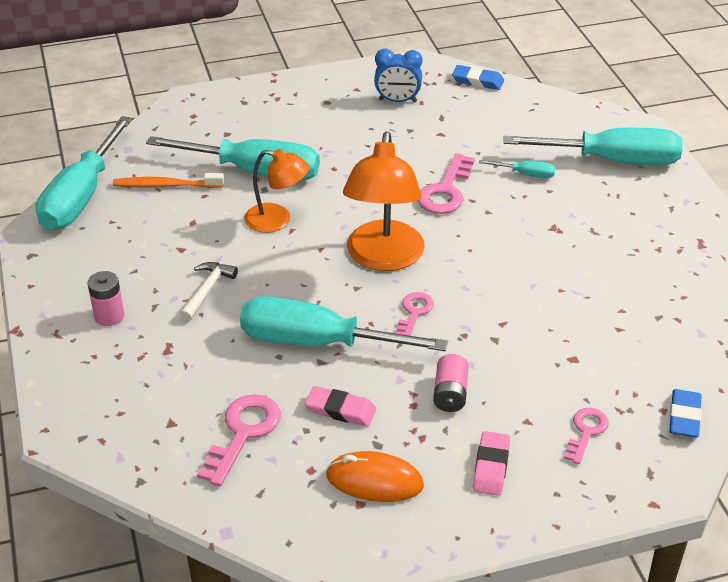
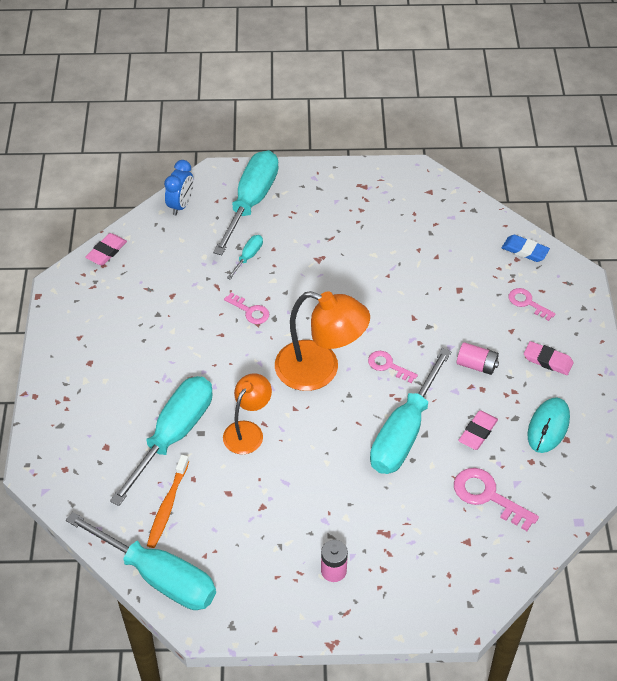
camera: 75 degrees left, 10 degrees up
(207, 290) = (322, 495): white hammer -> none
(374, 481) = (548, 427): orange mouse -> turquoise mouse
(397, 101) = (111, 312): blue clock -> blue clock (181, 205)
(446, 190) = (250, 311): pink key -> pink key, size x0.63
(477, 81) = (106, 251): blue eraser -> pink eraser

